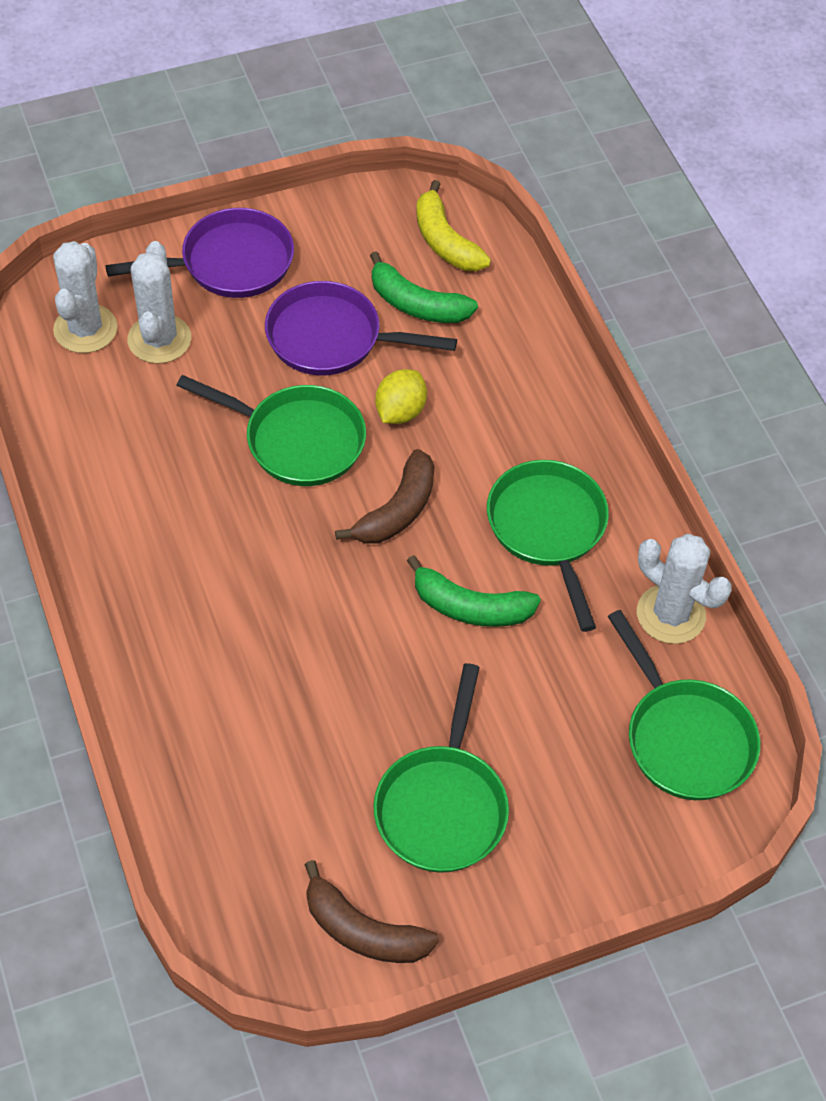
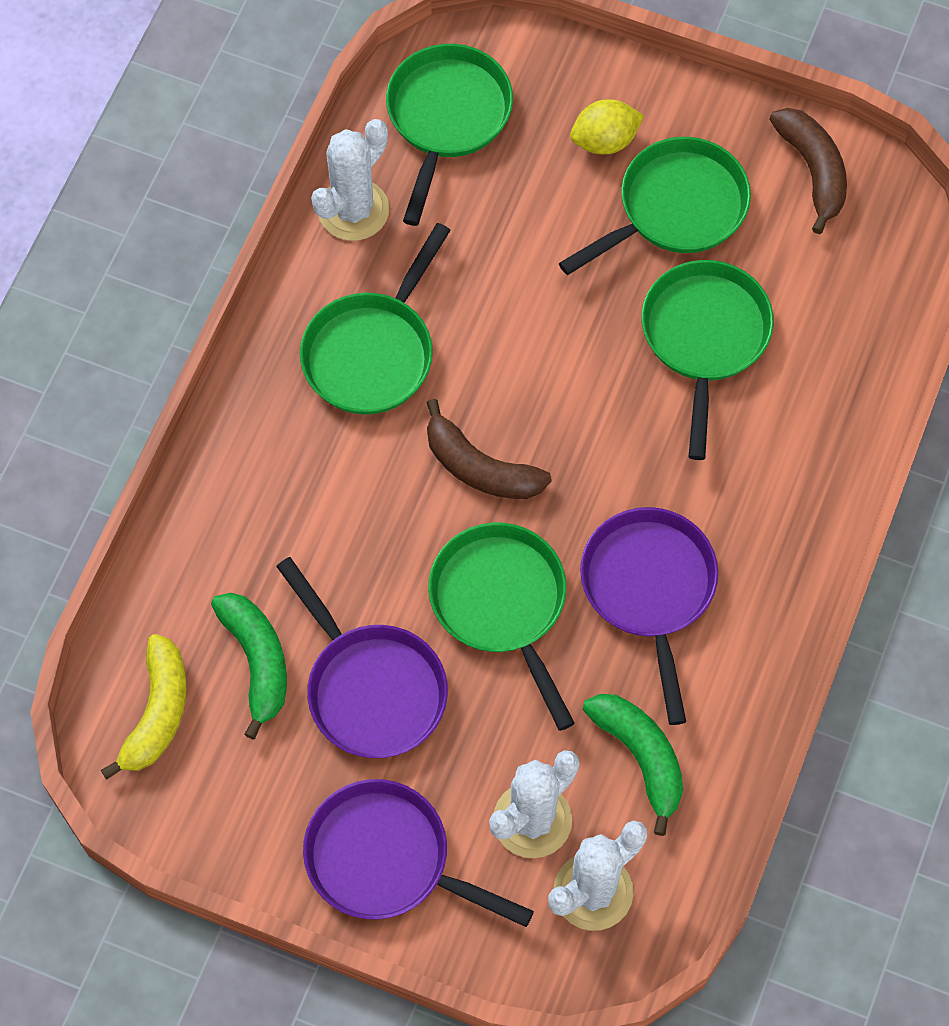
camera: 135 degrees left, 10 degrees up
(206, 518) = (650, 589): none -> purple pan
(325, 720) = (705, 338): none -> green pan
(397, 510) = (480, 467): brown banana -> brown banana turned 135 degrees counterclockwise
(400, 411) = (384, 560): yellow lemon -> yellow lemon (605, 141)
(470, 607) = (503, 338): green banana -> green banana (640, 757)
(671, 614) = (353, 210): white cactus -> white cactus turned 45 degrees clockwise

